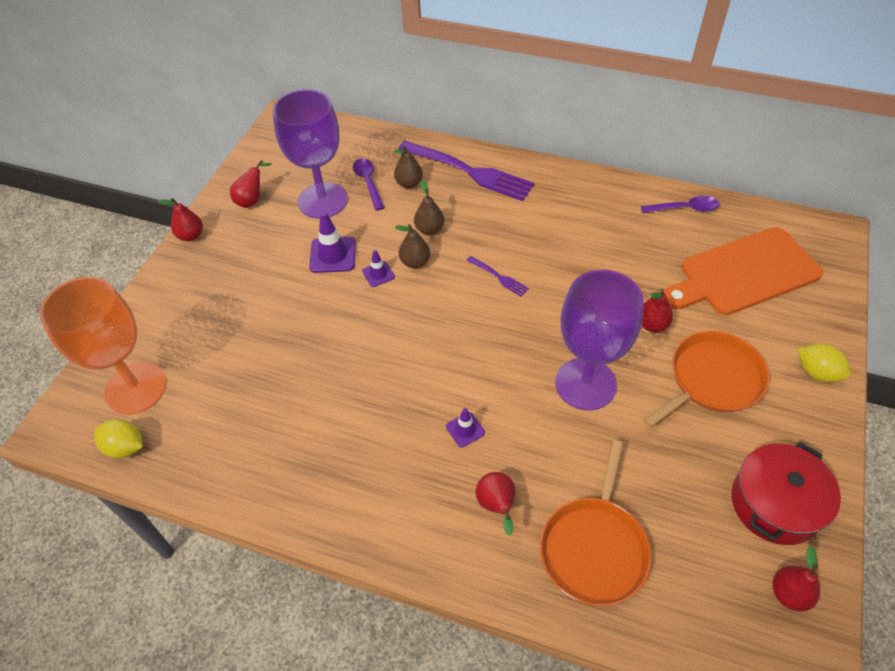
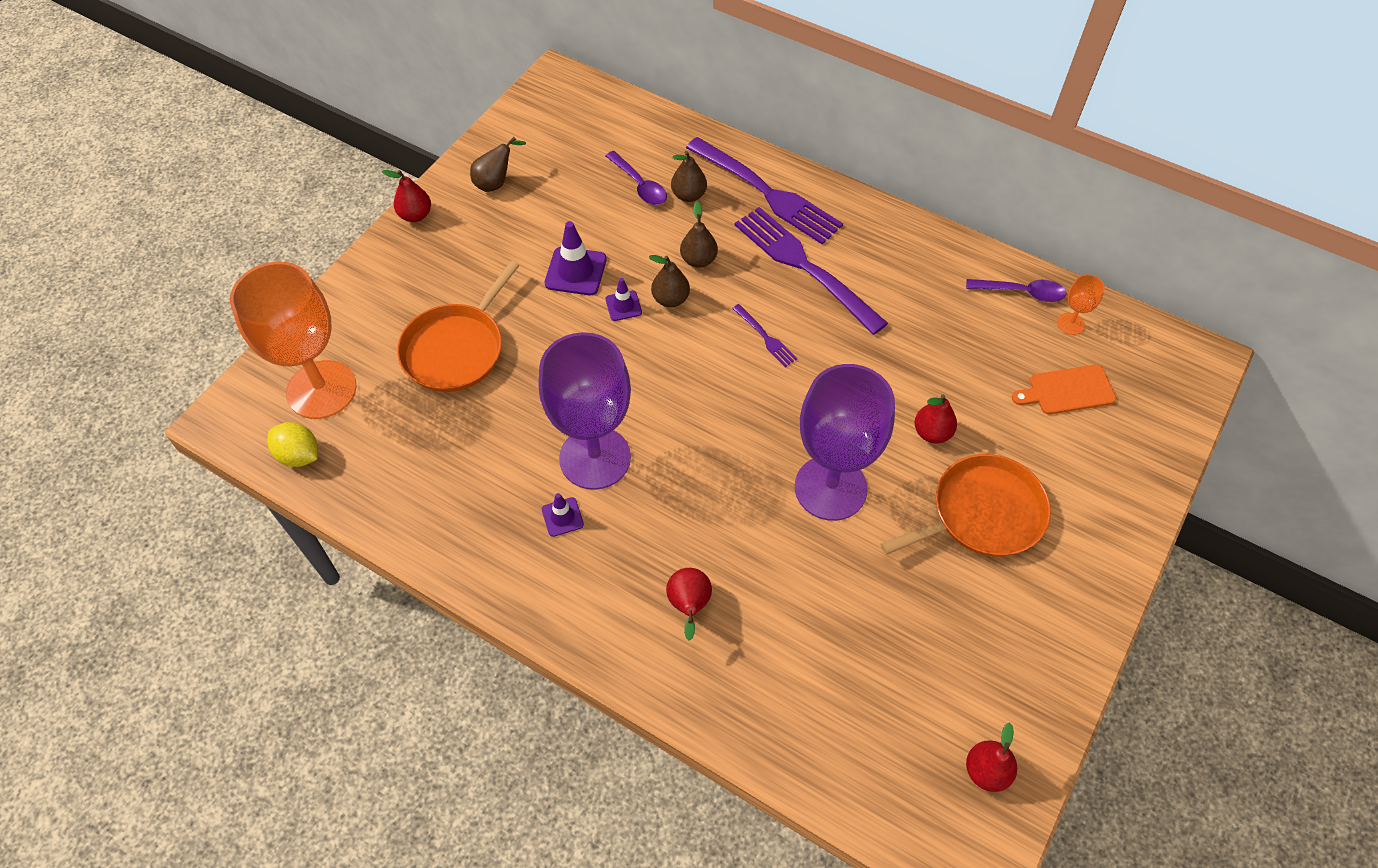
camera: 10 degrees right, 5 degrees up
(252, 200) = (495, 183): red pear -> brown pear
(323, 200) = (579, 199): purple goblet -> purple goblet (595, 458)
(368, 183) = (639, 185): purple spoon -> purple spoon turned 150 degrees clockwise
(465, 429) = (677, 513): purple traffic cone -> purple traffic cone (562, 517)
(514, 219) = (804, 266): none -> purple fork
(594, 548) = (784, 674): orange pan -> orange pan (456, 349)
(729, 224) = (1070, 324): none -> orange goblet
(744, 273) = (1067, 391): orange cutting board -> orange cutting board, size x0.50
(775, 504) = (1006, 671): red pot -> none
(817, 373) = (1112, 531): yellow lemon -> none

